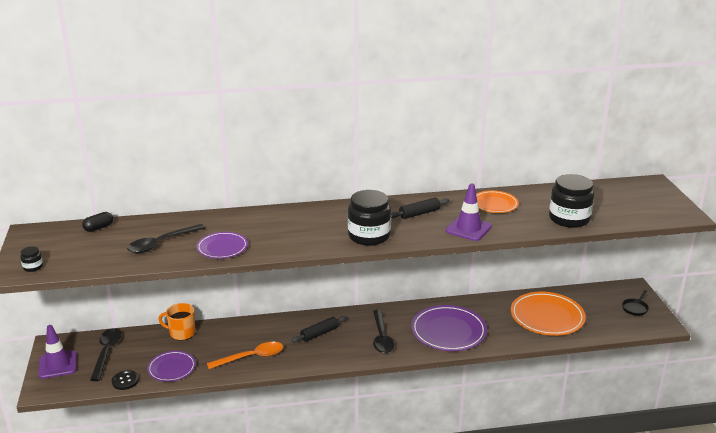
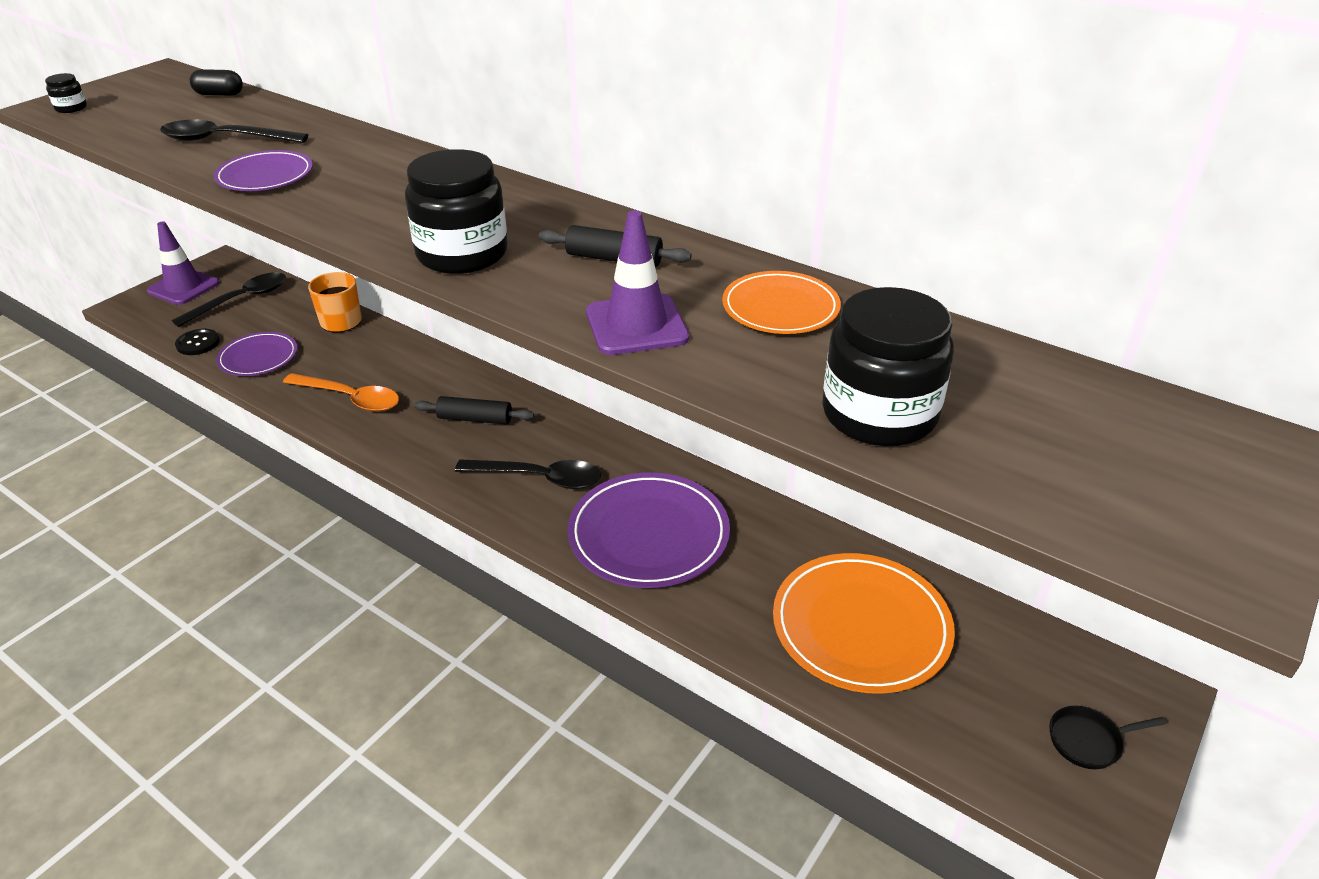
camera: 45 degrees right, 10 degrees up
(381, 337) = (540, 478): black spoon -> black spoon turned 120 degrees counterclockwise

